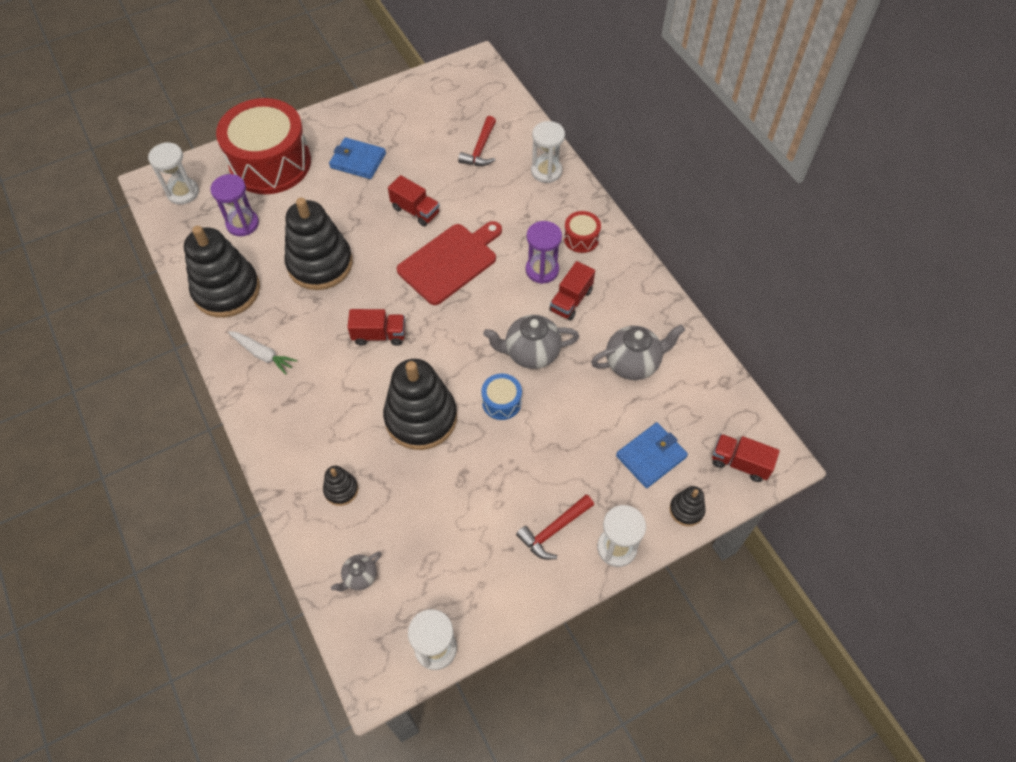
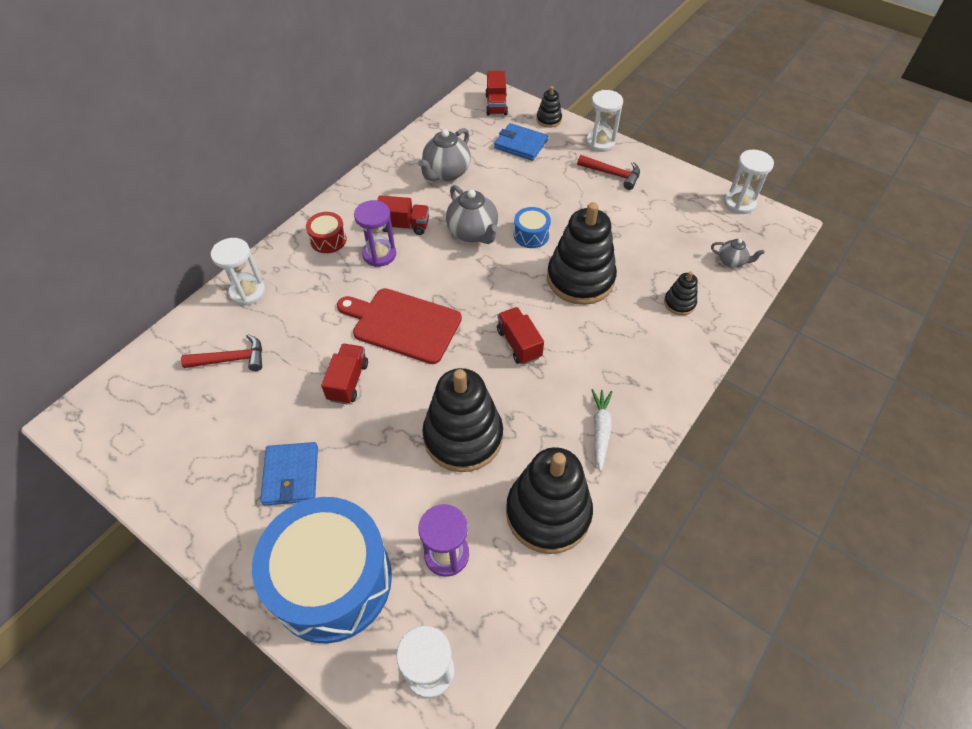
camera: 115 degrees left, 5 degrees down
(270, 163) = (332, 580): red drum -> blue drum
(633, 363) = (446, 173): grey teapot -> grey teapot turned 105 degrees counterclockwise

